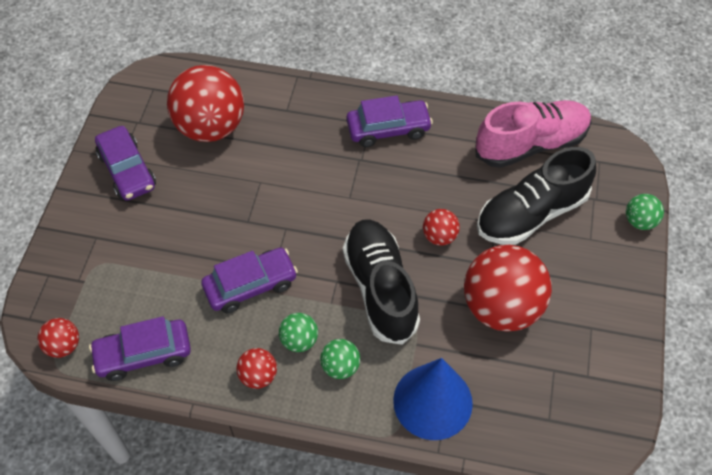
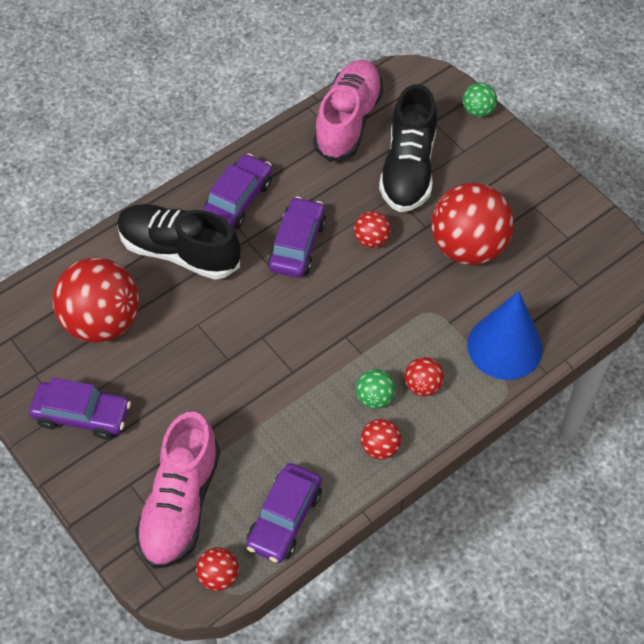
camera: 50 degrees left, 0 degrees up
(104, 279) = (180, 504): none -> pink shoe
(250, 285) = (292, 398): purple car -> purple car (297, 245)
(340, 366) = (422, 385): green ball -> red ball
(380, 288) = (380, 311): black shoe -> black shoe (179, 252)

